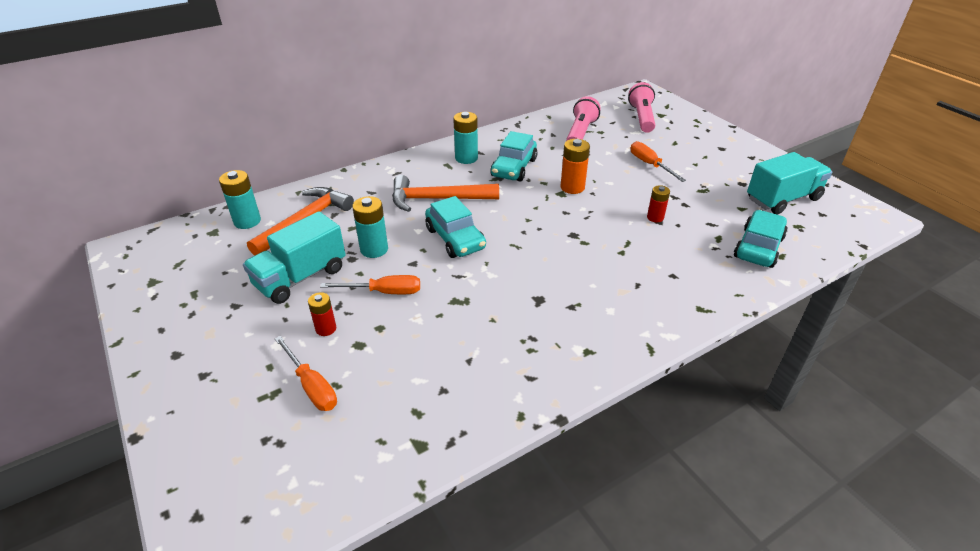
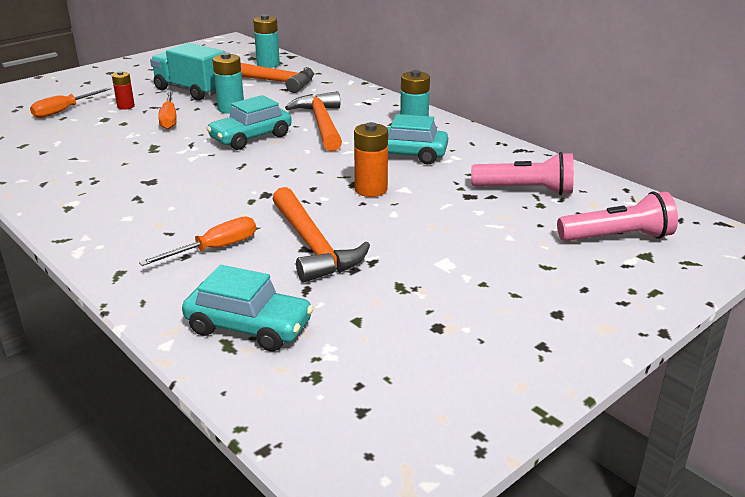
camera: 80 degrees right, 10 degrees down
(650, 164) = (458, 243): orange screwdriver -> orange screwdriver (215, 249)
(655, 217) = (313, 245): red battery -> orange hammer
(782, 199) = (399, 367): turquoise truck -> none

